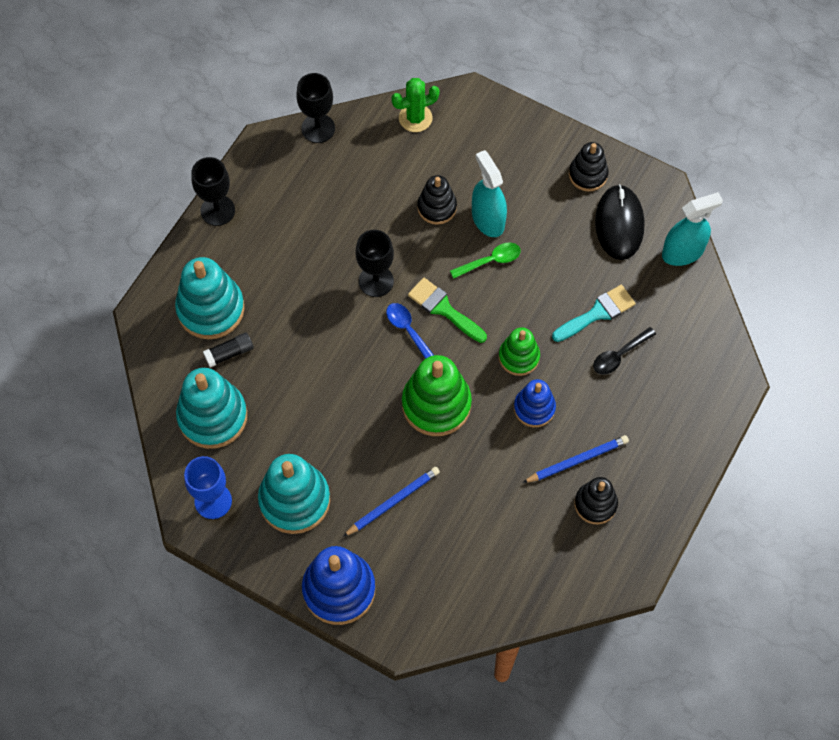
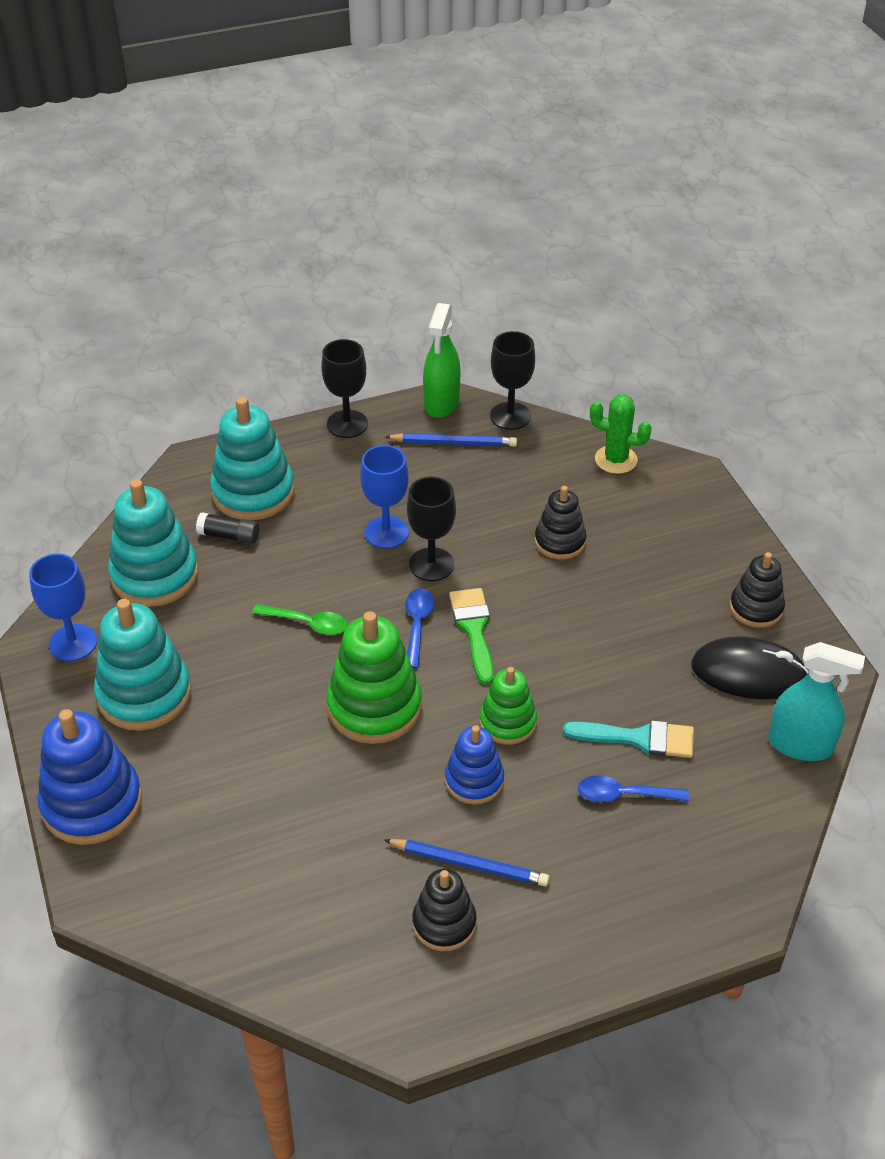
camera: 40 degrees right, 20 degrees down
(263, 149) = (441, 403): none -> green spray bottle
(326, 277) = (386, 532): none -> blue goblet
(393, 502) = (233, 763): blue pencil -> blue pencil (453, 443)
(488, 219) = (603, 582): turquoise spray bottle -> none
(490, 261) = (568, 619): green spoon -> green spoon (307, 623)
(619, 224) = (749, 672): black mouse -> black mouse turned 60 degrees clockwise
(619, 355) = (623, 795): black spoon -> blue spoon

